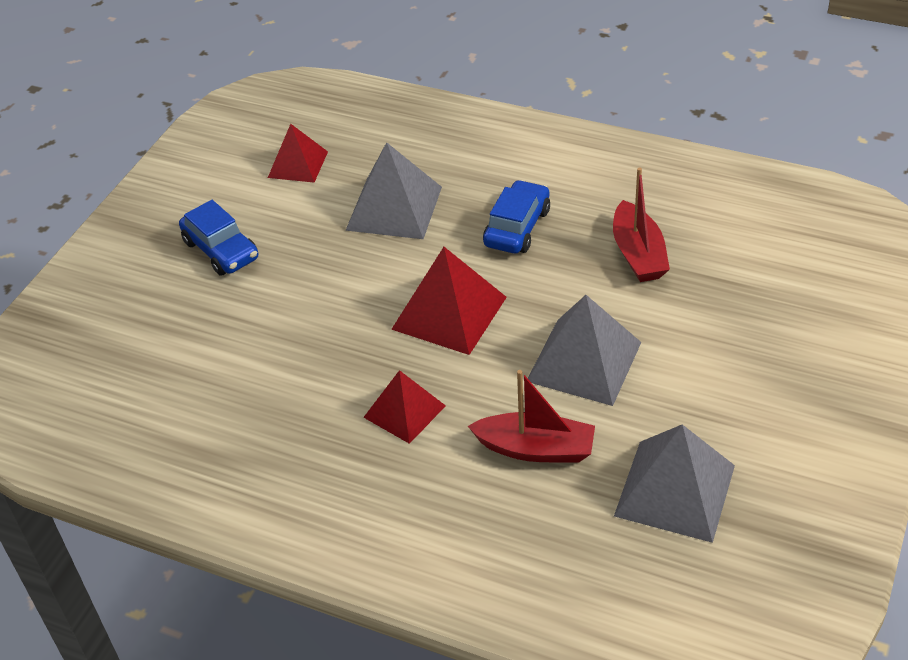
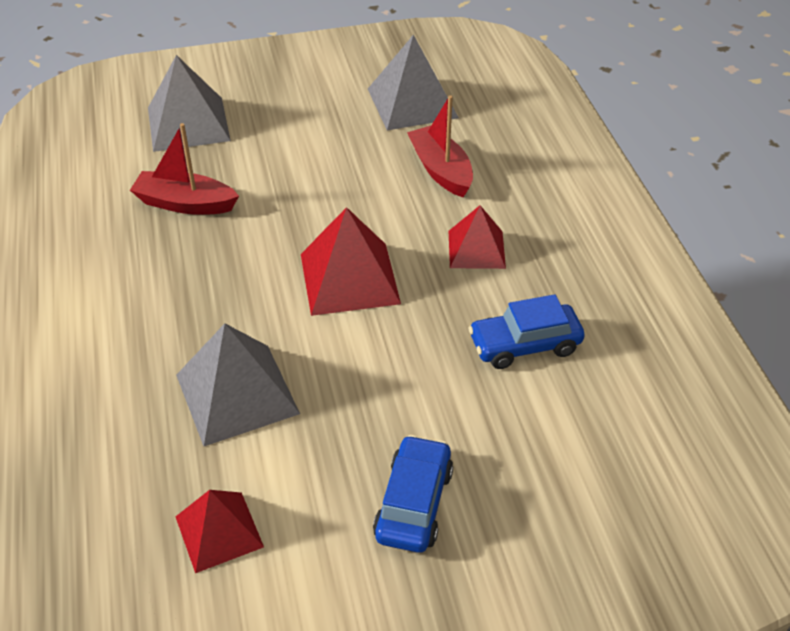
camera: 130 degrees left, 0 degrees up
(517, 227) = (202, 289): blue car -> blue car (525, 345)
(584, 361) = (336, 183): grey pyramid -> grey pyramid (188, 124)
(638, 254) = (185, 204): red boat -> red boat turned 120 degrees counterclockwise

